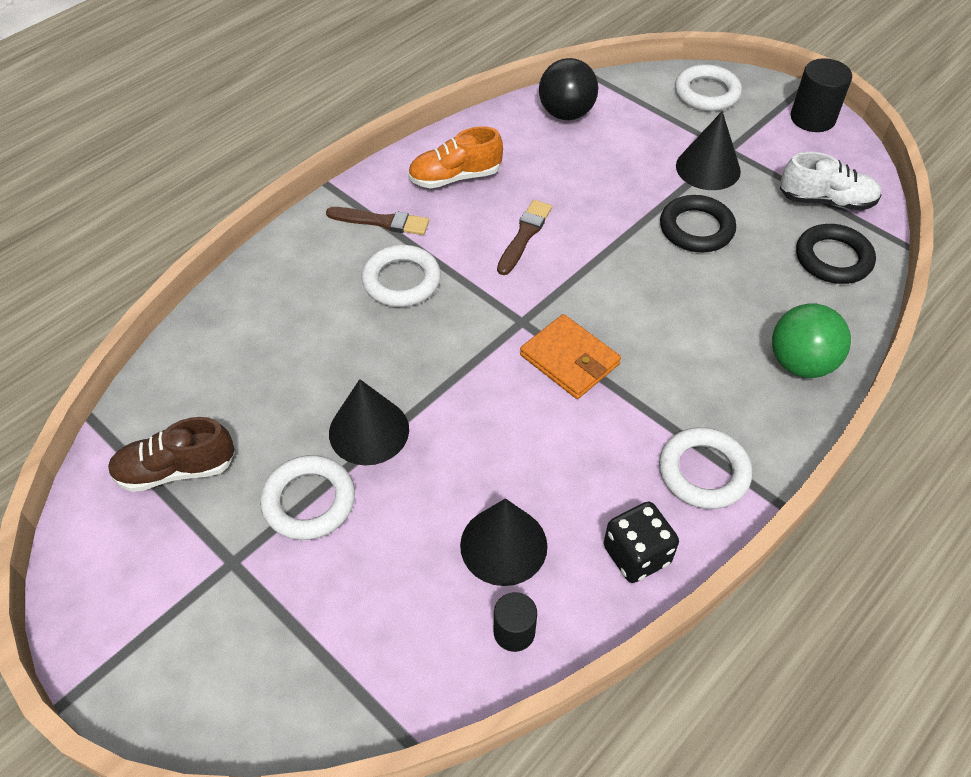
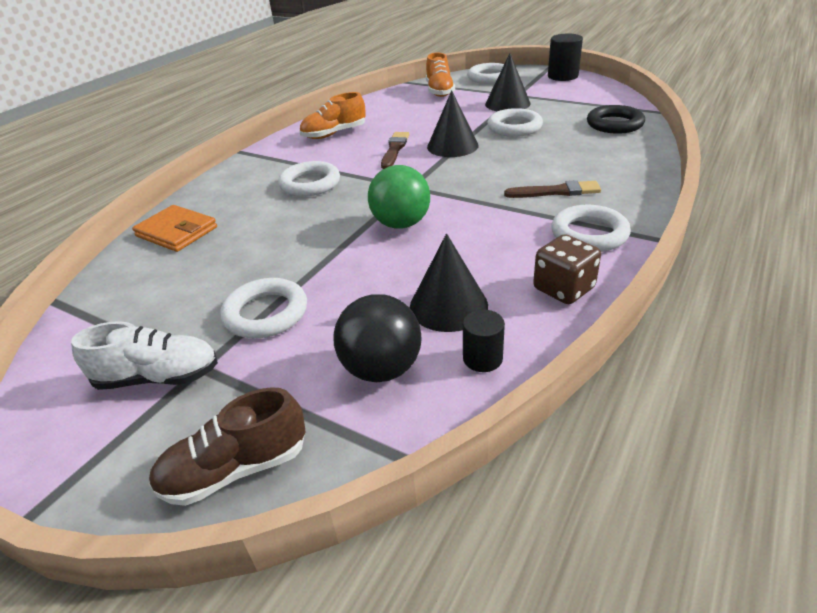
camera: 10 degrees left, 15 degrees down
(176, 470) = (138, 318): brown shoe -> brown shoe (236, 469)
(369, 431) = (307, 263): black cone -> black cone (452, 146)
(381, 221) = (286, 160): brown brush -> brown brush (556, 192)
(566, 114) = (401, 98): black ball -> black ball (381, 369)
(569, 360) = (455, 198): orange wallet -> orange wallet (177, 232)
(624, 110) = (439, 91): none -> orange shoe
(636, 555) = (563, 289): black dice -> brown dice
(696, 228) = (514, 127): black ring -> white ring
(800, 363) = (625, 170): green ball -> green ball (401, 224)
(826, 201) = (593, 103): white shoe -> white shoe (158, 377)

